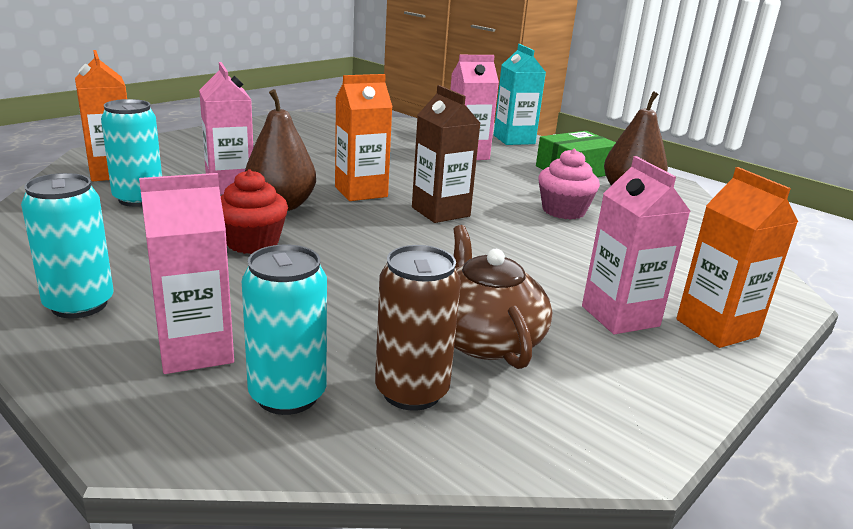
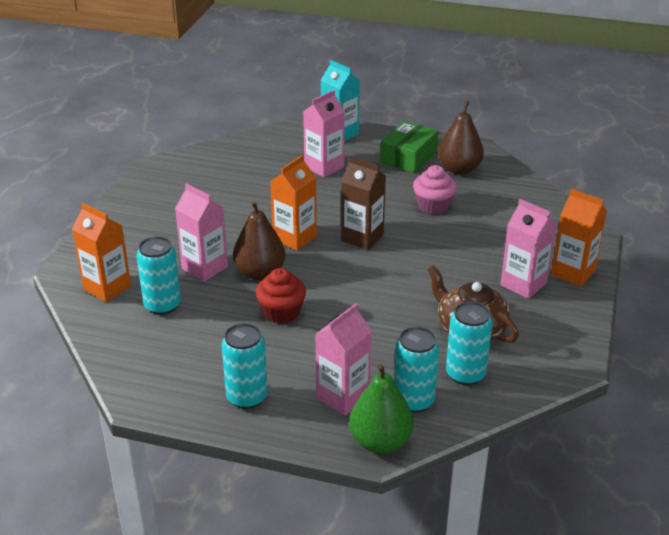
camera: 25 degrees left, 10 degrees up
(161, 430) = (380, 442): none -> green pear
(411, 391) = (465, 374): brown can -> turquoise can

